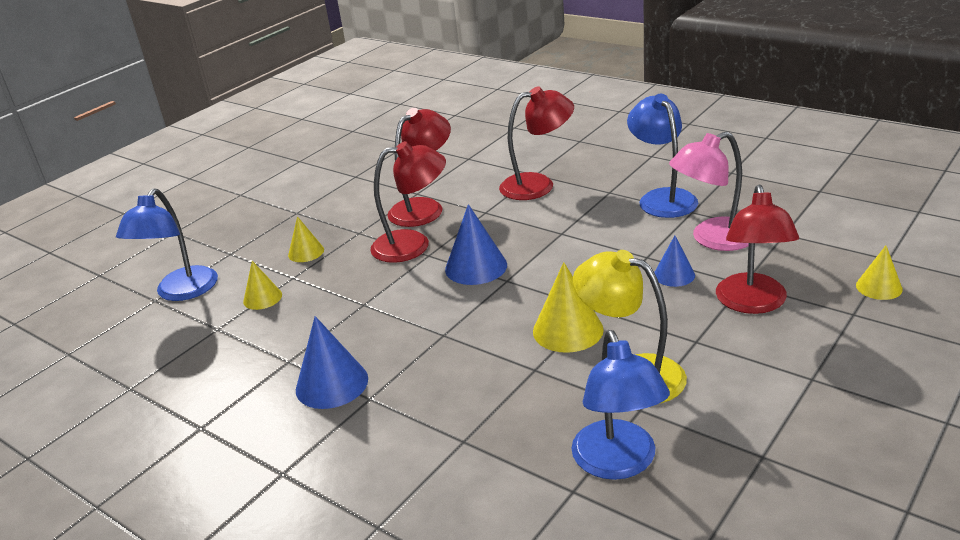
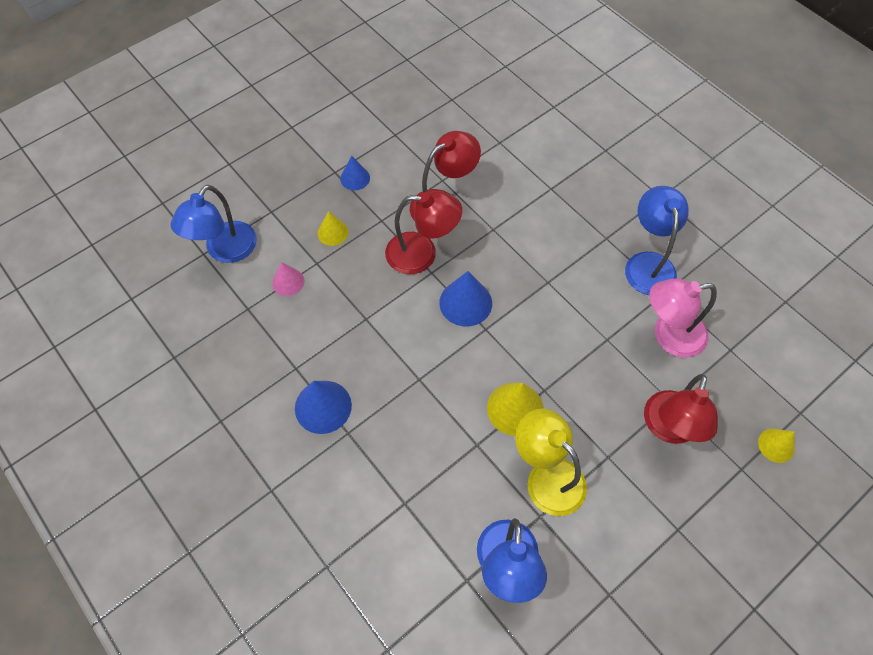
camera: 10 degrees right, 30 degrees up
(262, 298) = (288, 282): yellow cone -> pink cone
(538, 185) = (548, 206): red lamp -> none
(674, 275) = (620, 371): blue cone -> blue cone (355, 178)

